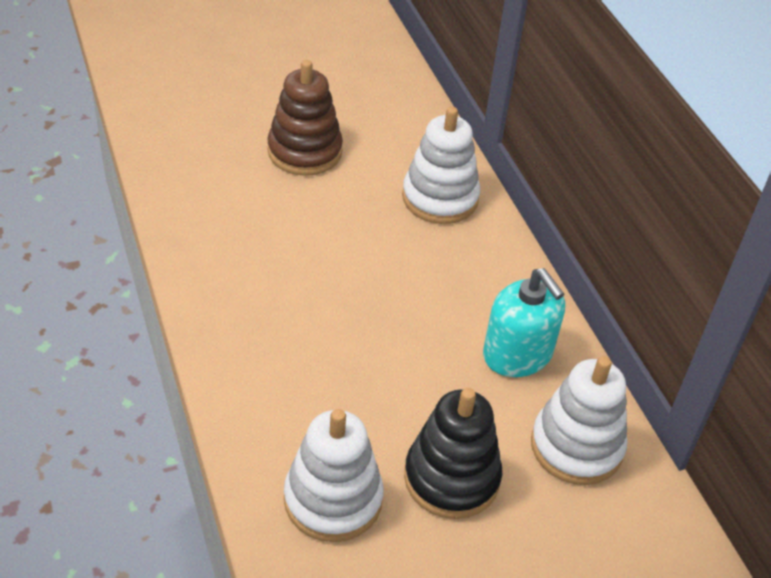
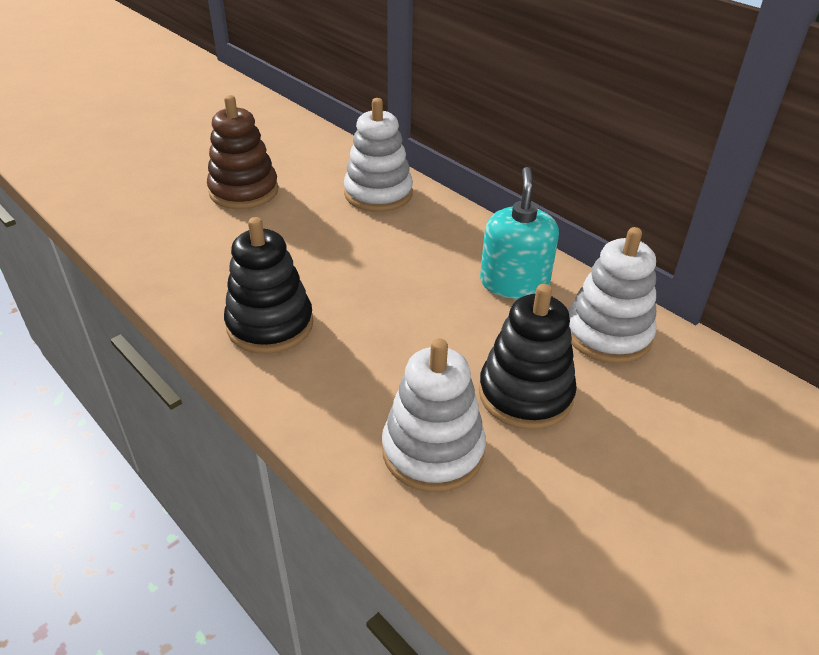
camera: 20 degrees left, 5 degrees down
(255, 317) = (270, 325): none -> black stacking toy
(517, 354) = (514, 283): turquoise soap dispenser -> turquoise soap dispenser turned 120 degrees counterclockwise

